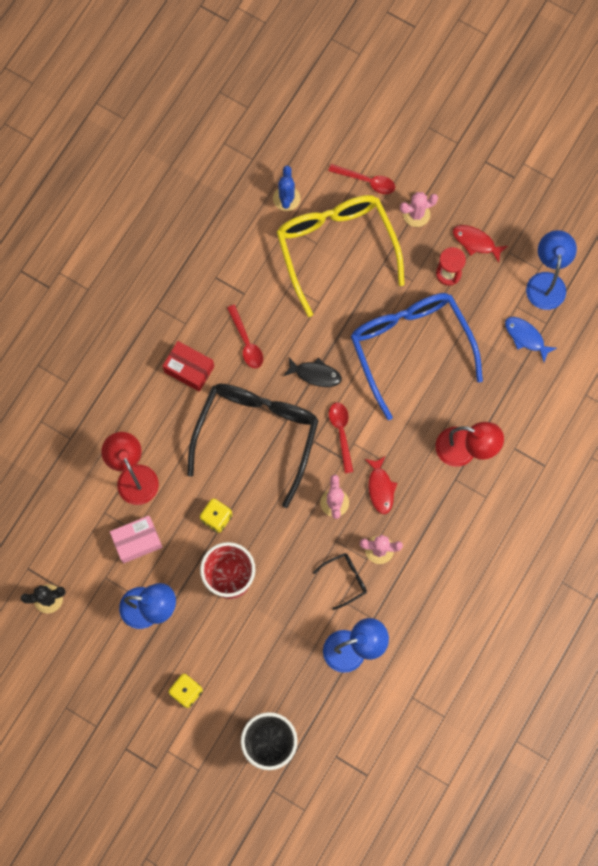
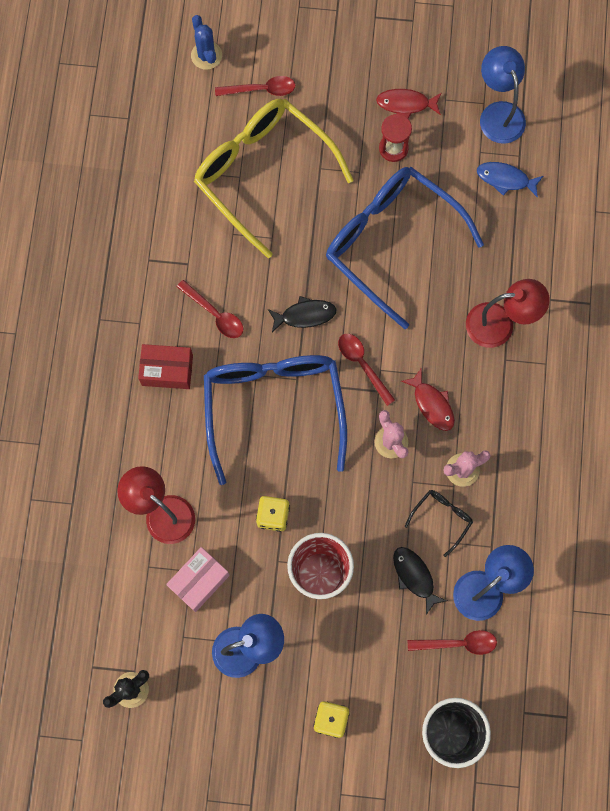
camera: 25 degrees left, 0 degrees up
(257, 435) = (274, 407): black glasses -> blue glasses
(286, 198) = (185, 144): blue cactus -> blue cactus (206, 55)
(302, 614) = (414, 576): none -> black fish
(311, 680) = (458, 643): none -> red spoon
(416, 214) = (330, 101): pink cactus -> none

